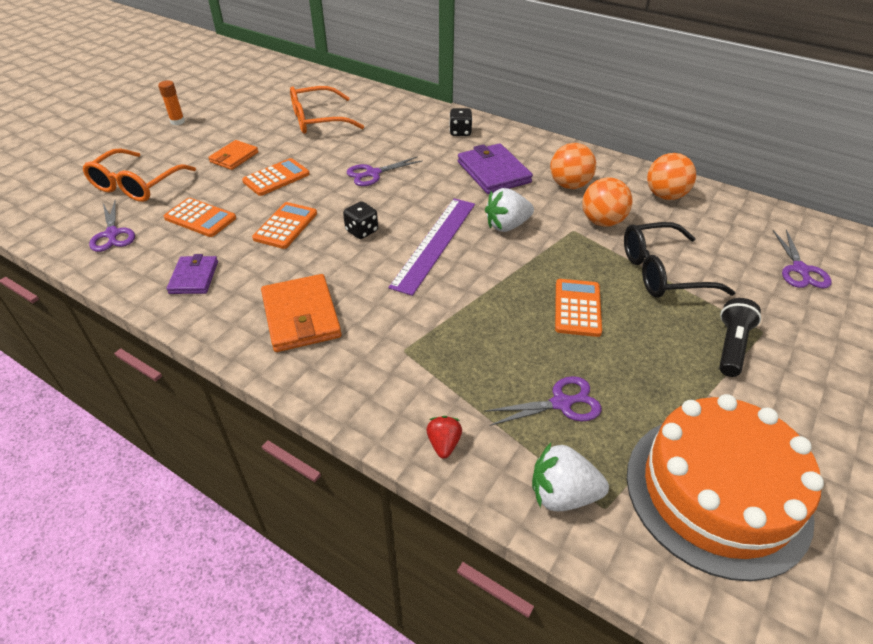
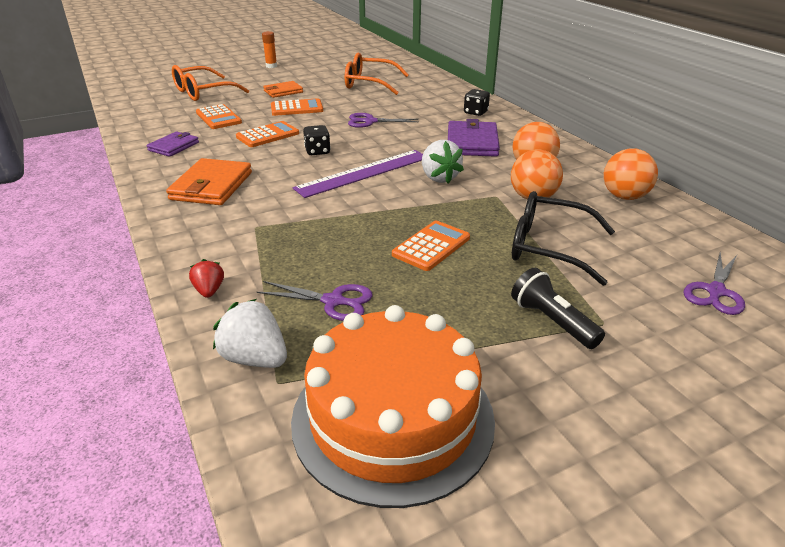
camera: 30 degrees right, 10 degrees down
(112, 234) = (156, 113): purple scissors -> none
(444, 444) = (209, 291): red strawberry -> red strawberry turned 45 degrees counterclockwise
(507, 226) = (439, 178): white strawberry -> white strawberry turned 120 degrees counterclockwise
(731, 346) = (552, 321): black flashlight -> black flashlight turned 90 degrees counterclockwise

